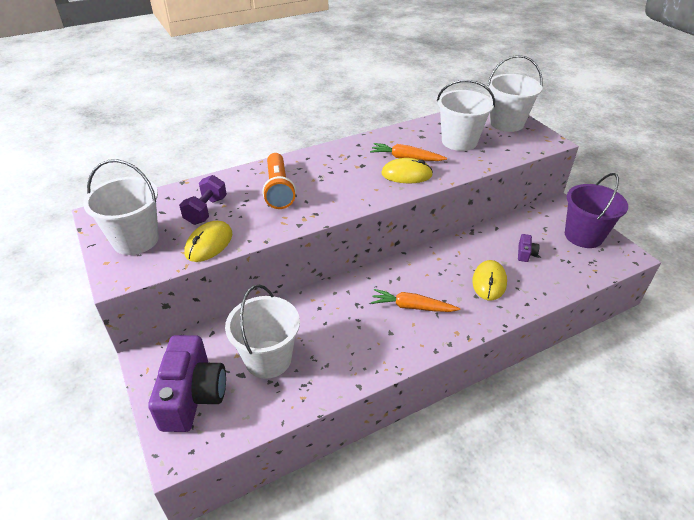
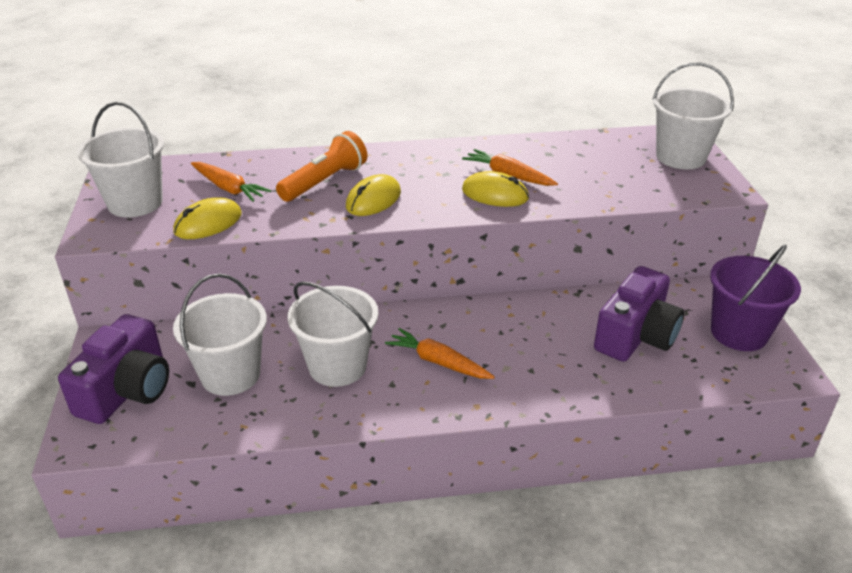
camera: 20 degrees right, 5 degrees down
(206, 211) = (228, 188): purple dumbbell -> orange carrot
(278, 190) = (325, 182): orange flashlight -> orange flashlight turned 150 degrees counterclockwise
(459, 141) = (595, 168): white bucket -> white bucket (337, 366)
(489, 282) = (560, 358): yellow mouse -> yellow mouse (373, 200)
(525, 253) = (636, 335): purple camera -> purple camera, size x2.43

